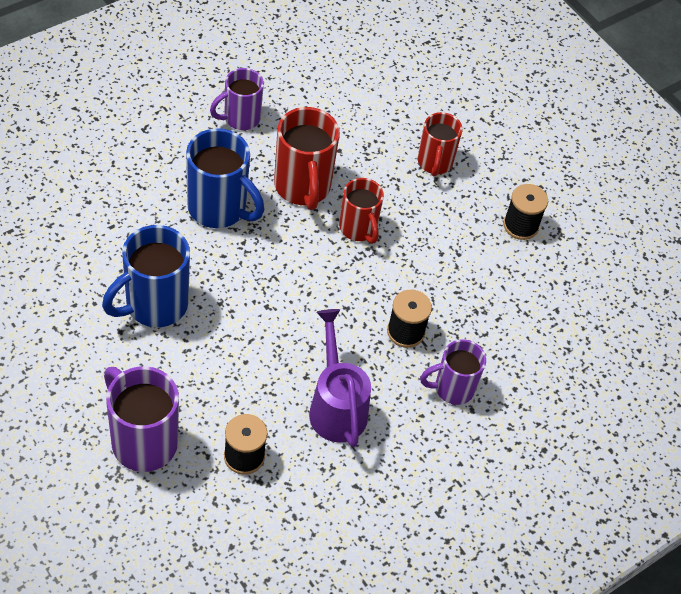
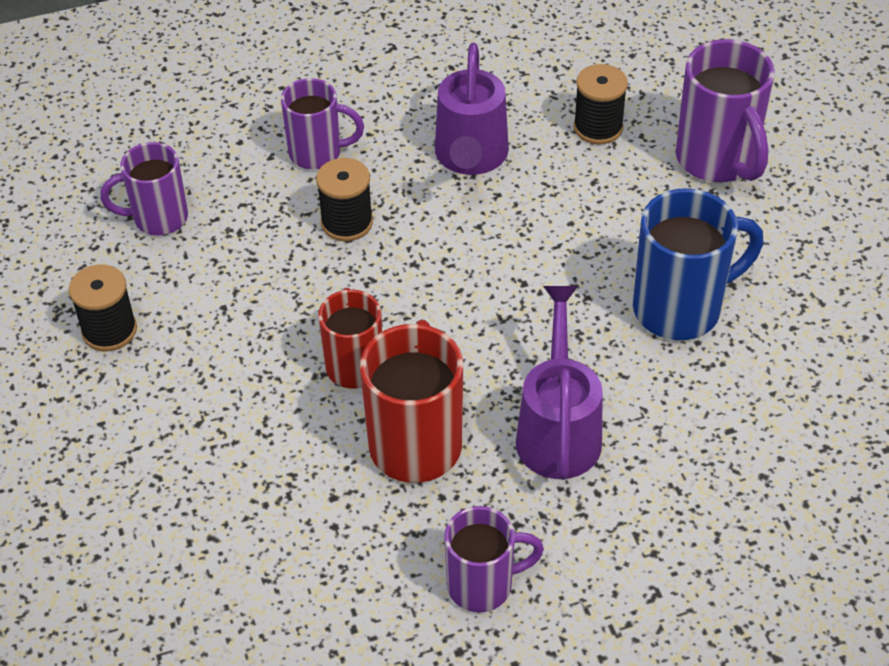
camera: 155 degrees left, 5 degrees down
(219, 209) = (558, 430): blue mug -> purple watering can
(434, 163) = (186, 448): red mug -> none
(536, 311) = (158, 218): none -> purple mug

